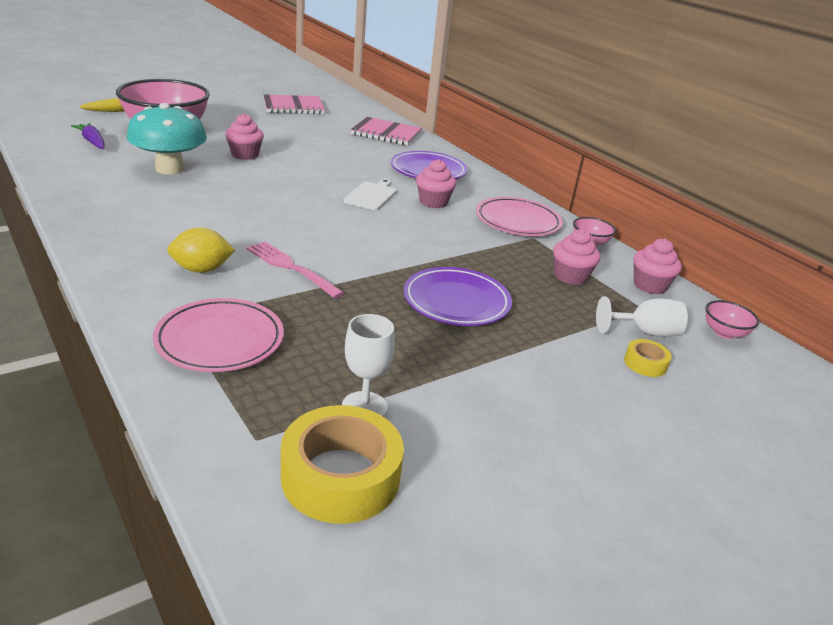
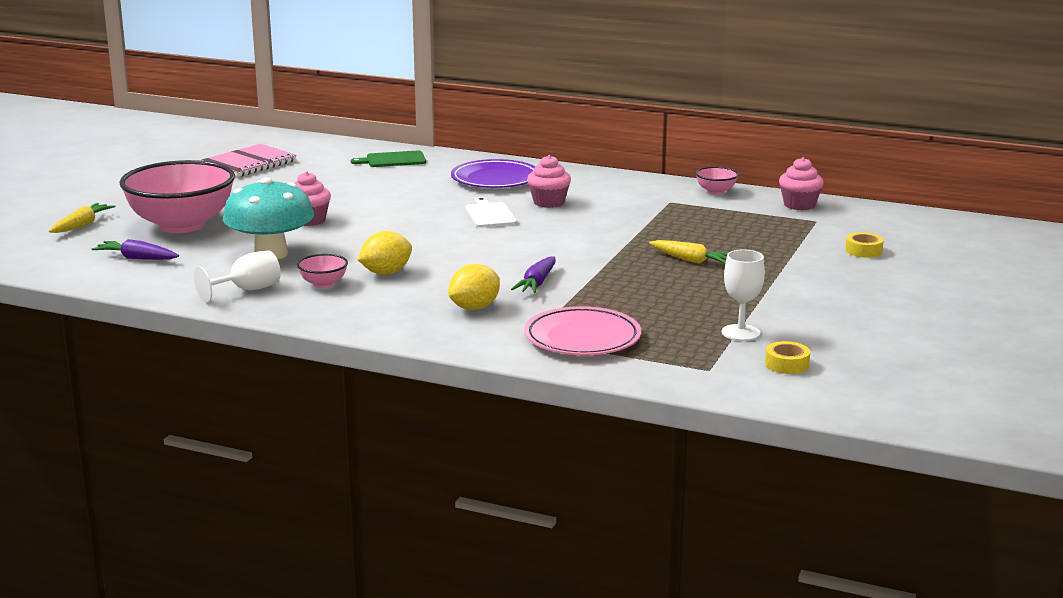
camera: 30 degrees left, 10 degrees down
(206, 212) = (386, 273): none -> yellow lemon
(291, 268) = (537, 283): pink fork -> purple carrot
(340, 476) = (787, 364): yellow tape -> yellow tape, size x0.47
(386, 133) = (393, 160): pink notebook -> green cutting board
(456, 301) = (691, 260): purple plate -> yellow carrot
(517, 221) = (638, 194): pink plate -> none
(570, 276) = (739, 218): pink cupcake -> none
(645, 332) = (838, 234): white goblet -> white goblet (247, 290)
(724, 333) = (885, 217): pink bowl -> pink bowl (323, 284)

